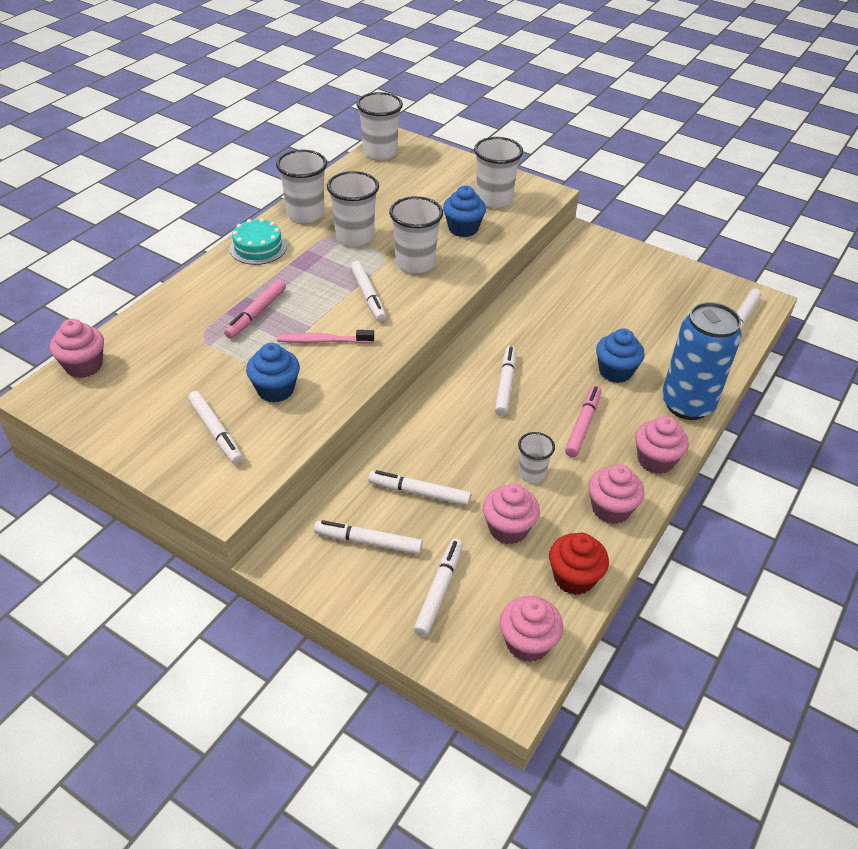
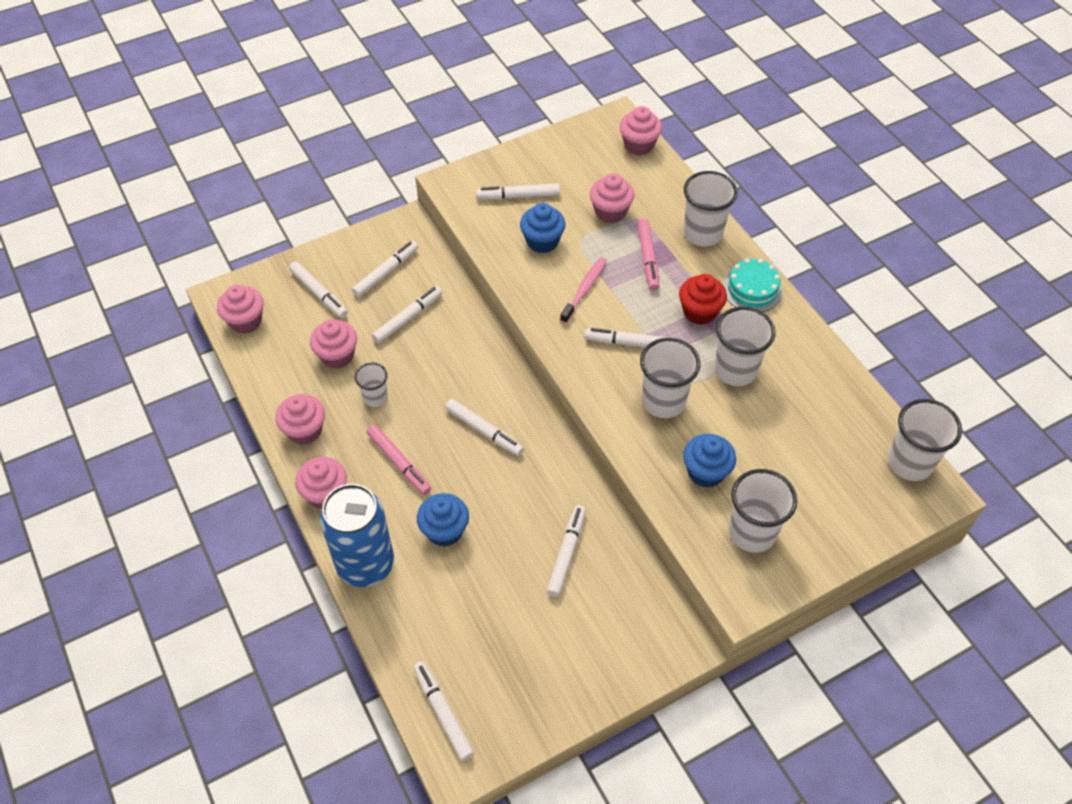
camera: 120 degrees right, 10 degrees up
(204, 355) = (610, 212): none -> pink cupcake
(256, 314) = (647, 258): pink marker -> pink marker turned 150 degrees counterclockwise
(305, 214) = (797, 345): white cup -> white cup (702, 233)
(571, 302) = (566, 553): none -> white marker
(574, 578) = (268, 372): red cupcake -> red cupcake (699, 312)

